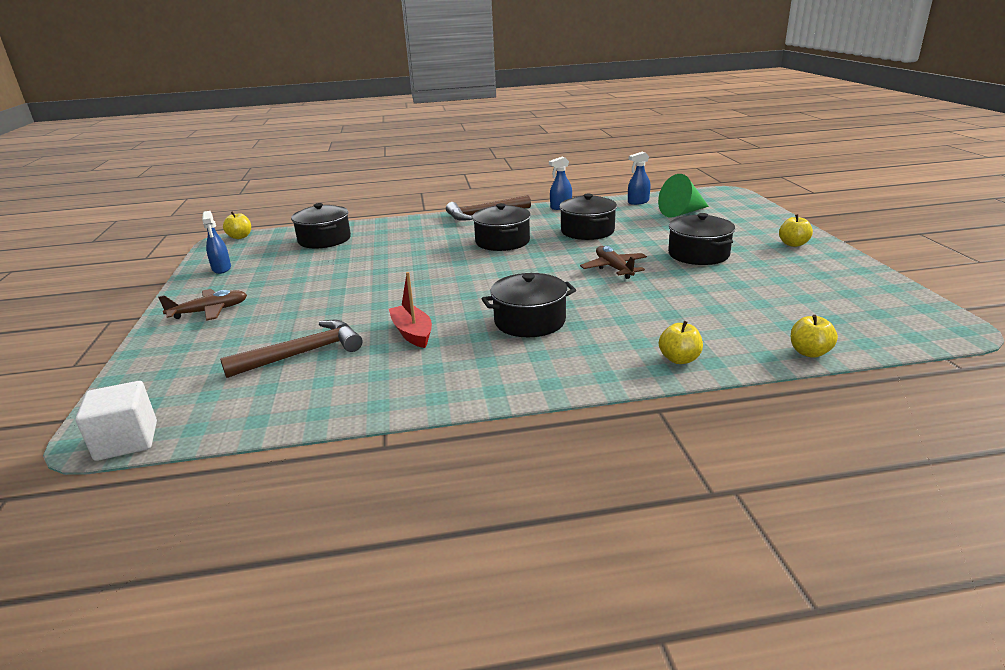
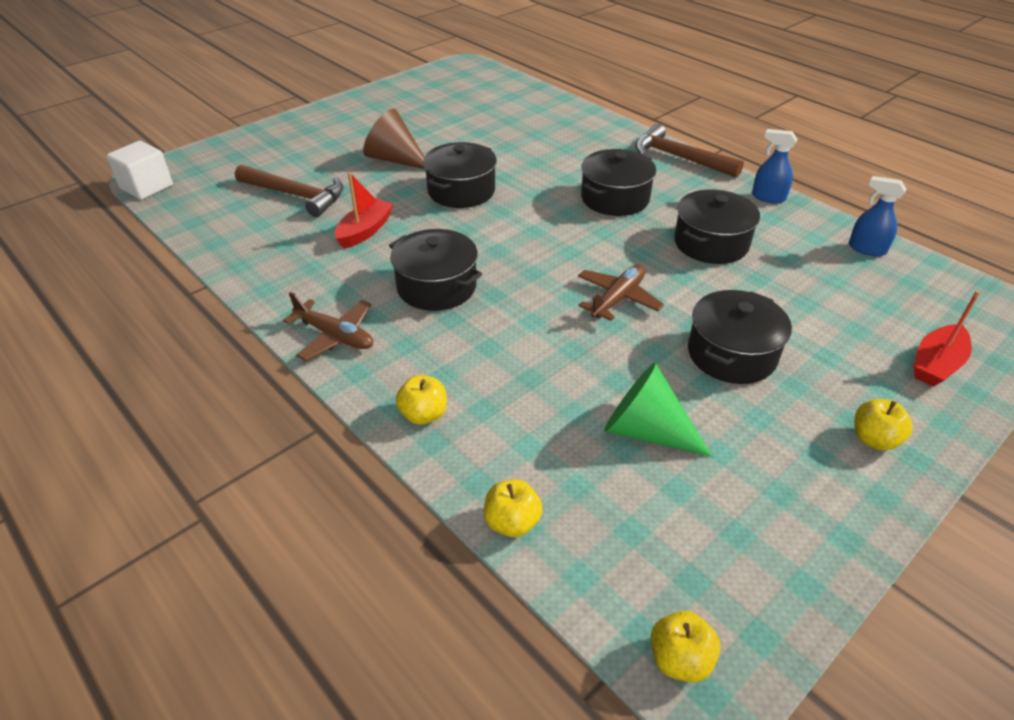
camera: 55 degrees right, 15 degrees up
(209, 311) = (335, 124): brown plane -> brown plane (335, 336)
(222, 269) = (411, 90): blue spray bottle -> none
(240, 237) = (480, 66): yellow apple -> yellow apple (679, 659)
(322, 298) = (395, 159): none -> brown cone
(324, 239) = (515, 104): black pot -> black pot (461, 191)
(682, 213) = (873, 298): green cone -> green cone (646, 431)
(746, 217) = (936, 364): none -> red boat

